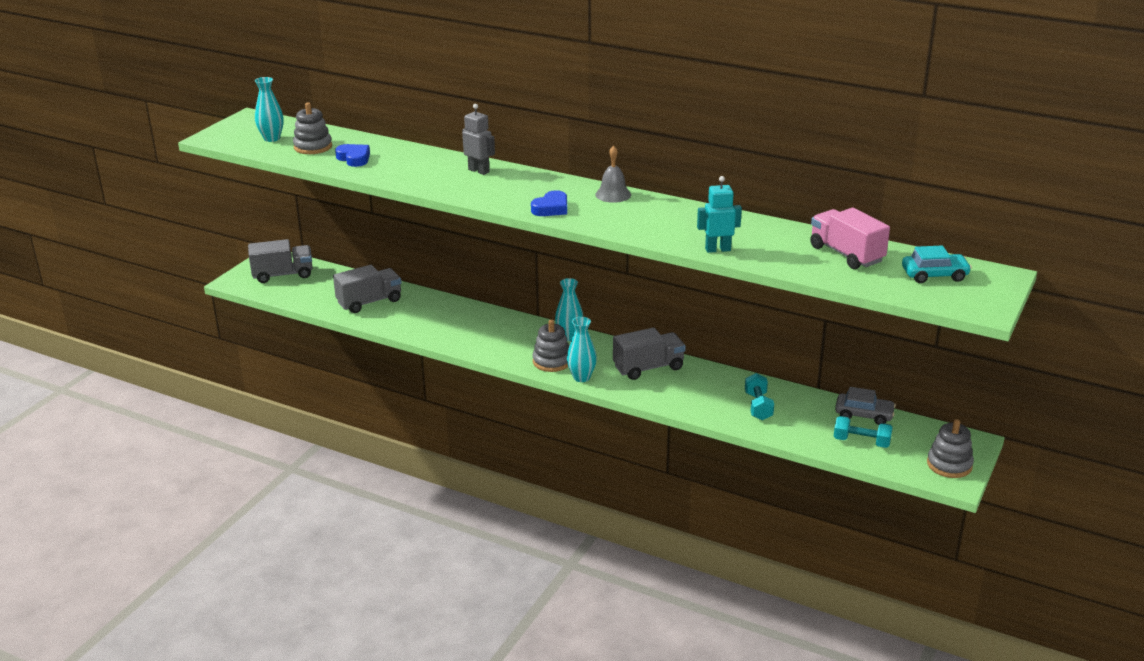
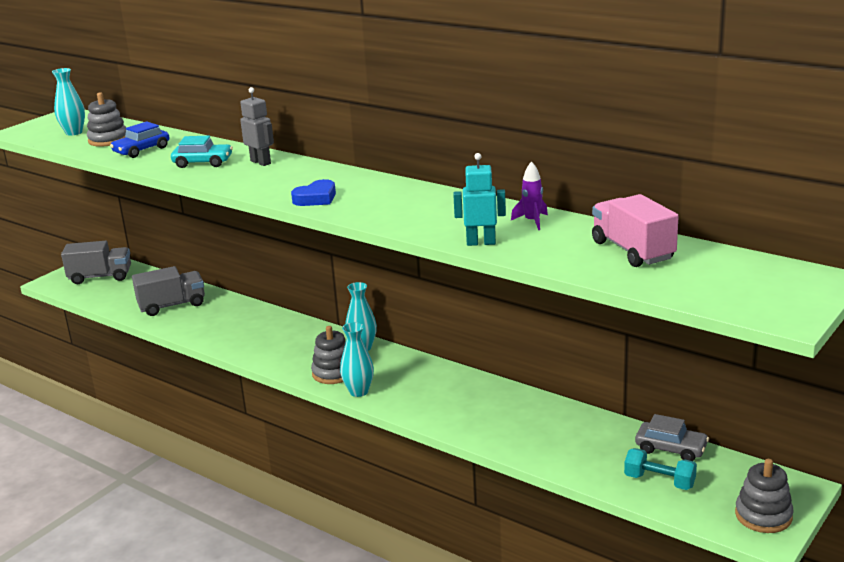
camera: 10 degrees right, 5 degrees down
(354, 158) = (141, 150): blue heart -> blue car
(613, 194) = (391, 186): grey bell -> none
(648, 368) = (436, 384): grey truck -> none
(752, 228) = (532, 221): none -> purple rocket
(758, 406) = (547, 433): turquoise dumbbell -> none
(934, 275) = (735, 276): turquoise car -> turquoise car (203, 163)

